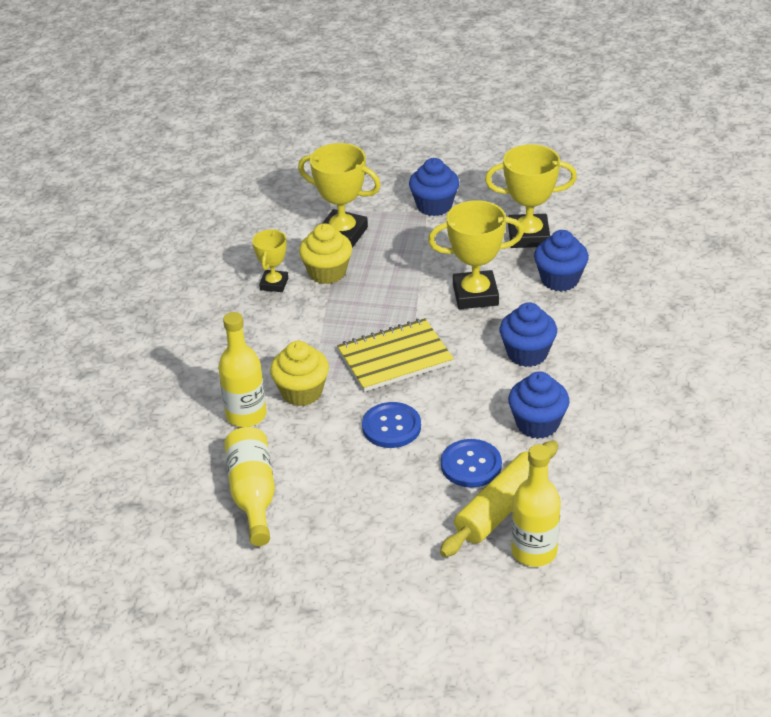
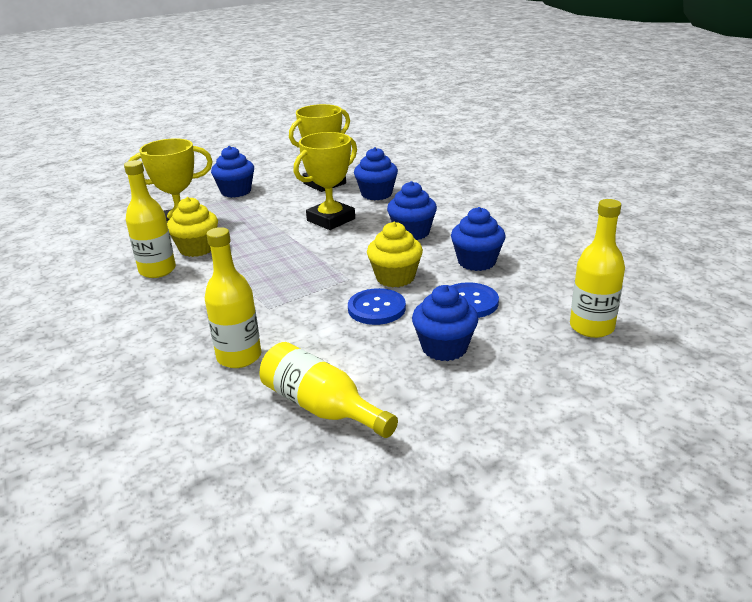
camera: 40 degrees left, 10 degrees down
(274, 284) = (157, 270): yellow trophy -> yellow bottle
(302, 392) = (271, 321): yellow cupcake -> yellow cupcake (395, 277)
(394, 497) = (444, 348): none -> blue cupcake
(395, 357) = (320, 271): yellow notebook -> none
(500, 508) = (529, 315): yellow rolling pin -> none

